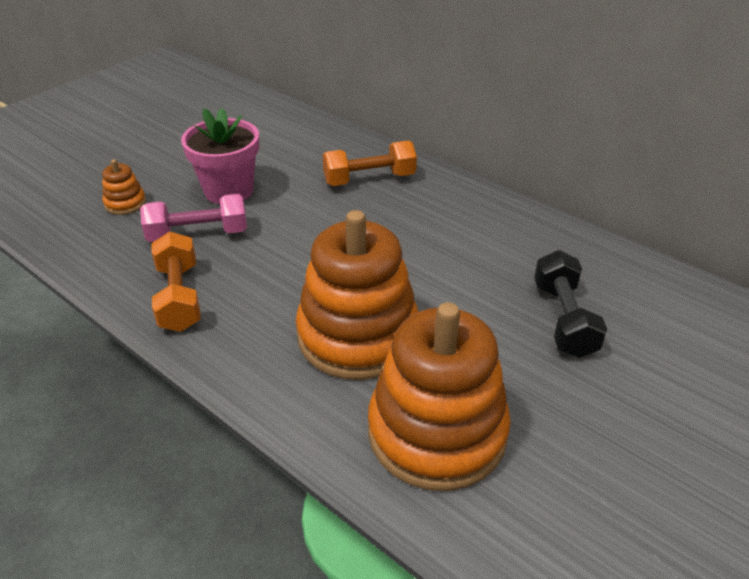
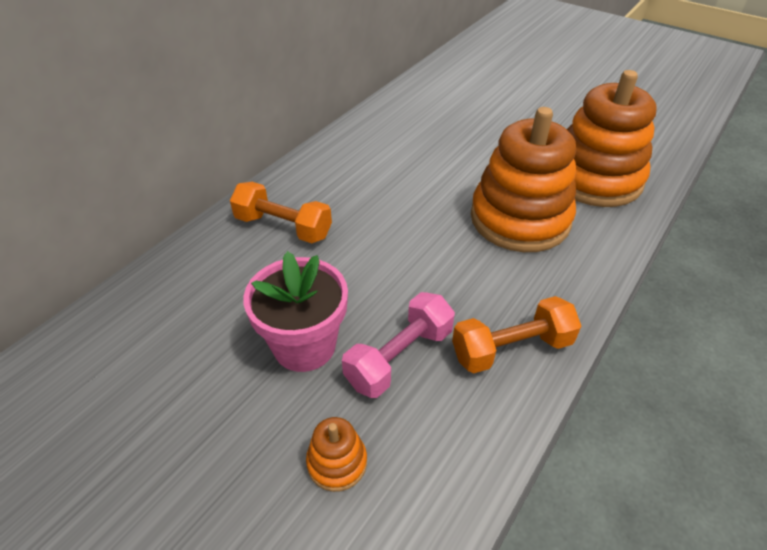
camera: 95 degrees left, 5 degrees up
(198, 234) = (399, 357): pink dumbbell -> pink dumbbell turned 60 degrees clockwise
(369, 179) = (283, 227): orange dumbbell -> orange dumbbell turned 45 degrees counterclockwise
(563, 319) = (468, 127): black dumbbell -> none

